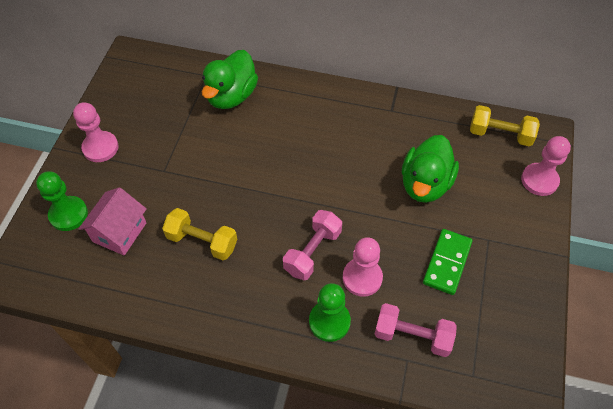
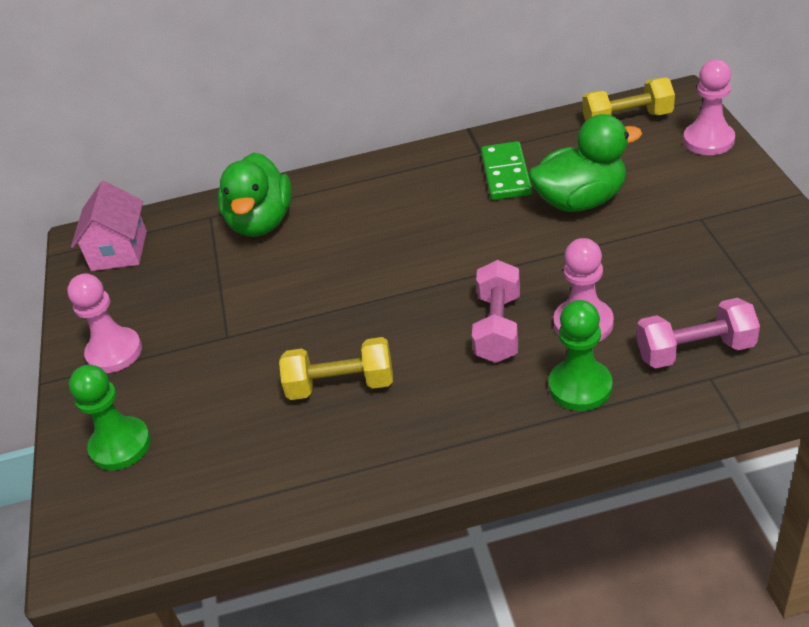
camera: 20 degrees left, 15 degrees down
(119, 232) = (213, 430): pink house -> pink house (119, 250)
(425, 184) = (581, 201): green duck -> green duck turned 105 degrees counterclockwise
(447, 262) = (672, 261): green domino -> green domino (505, 174)

